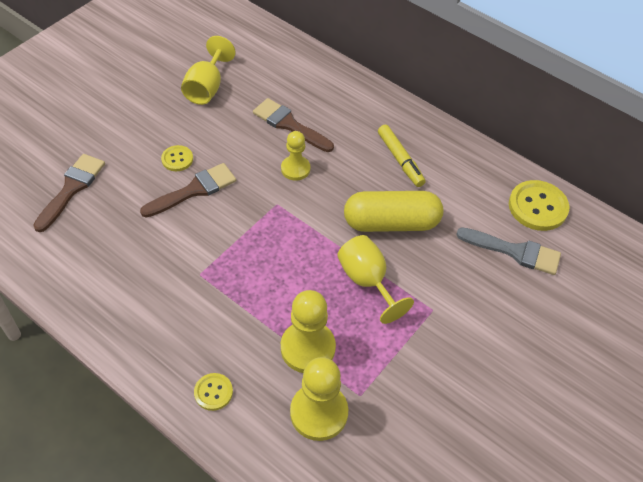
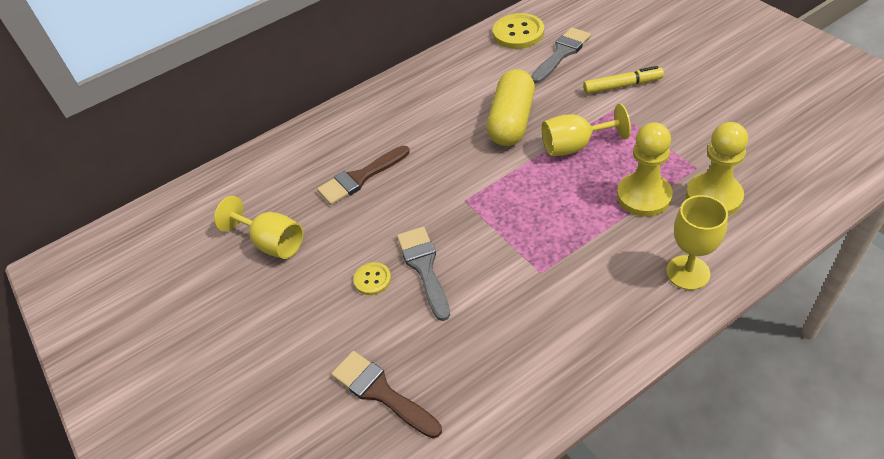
camera: 65 degrees left, 5 degrees down
(194, 190) = (424, 267): brown brush -> grey brush
(213, 392) = (688, 272): yellow button -> yellow goblet
(295, 169) = (423, 180): yellow pawn -> none
(400, 159) = (437, 104): yellow marker -> yellow marker (622, 86)

